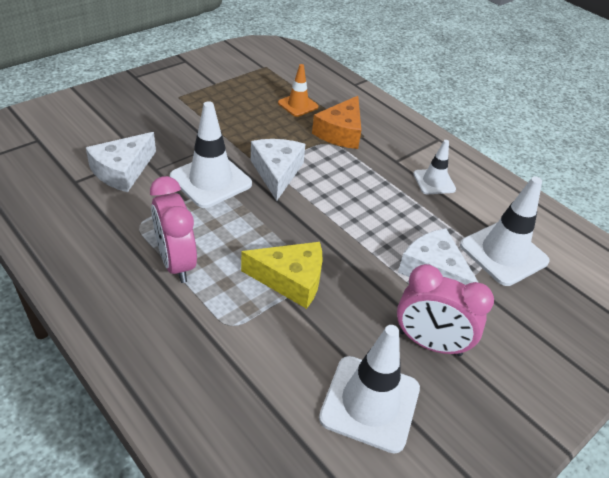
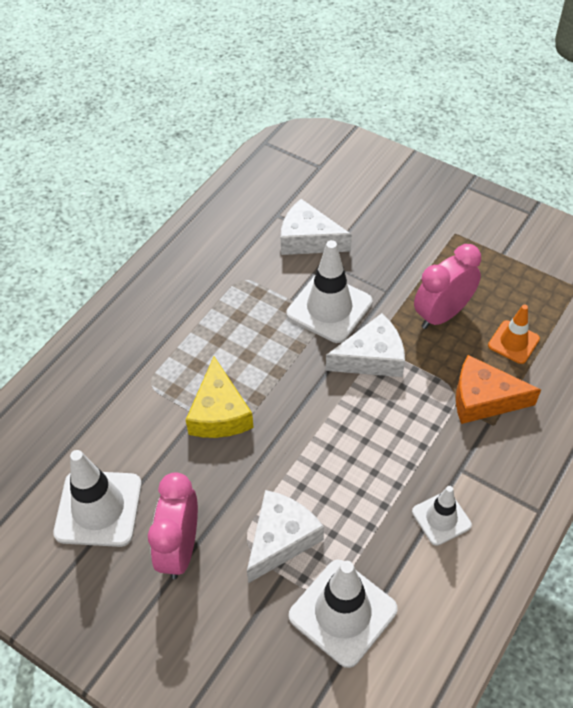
camera: 80 degrees right, 10 degrees up
(176, 263) = (207, 322): pink clock -> pink clock (442, 314)

